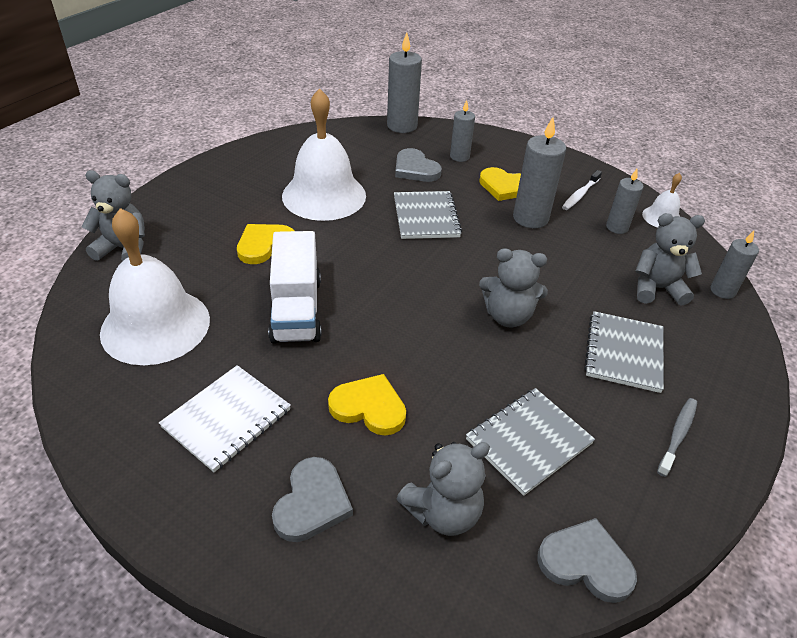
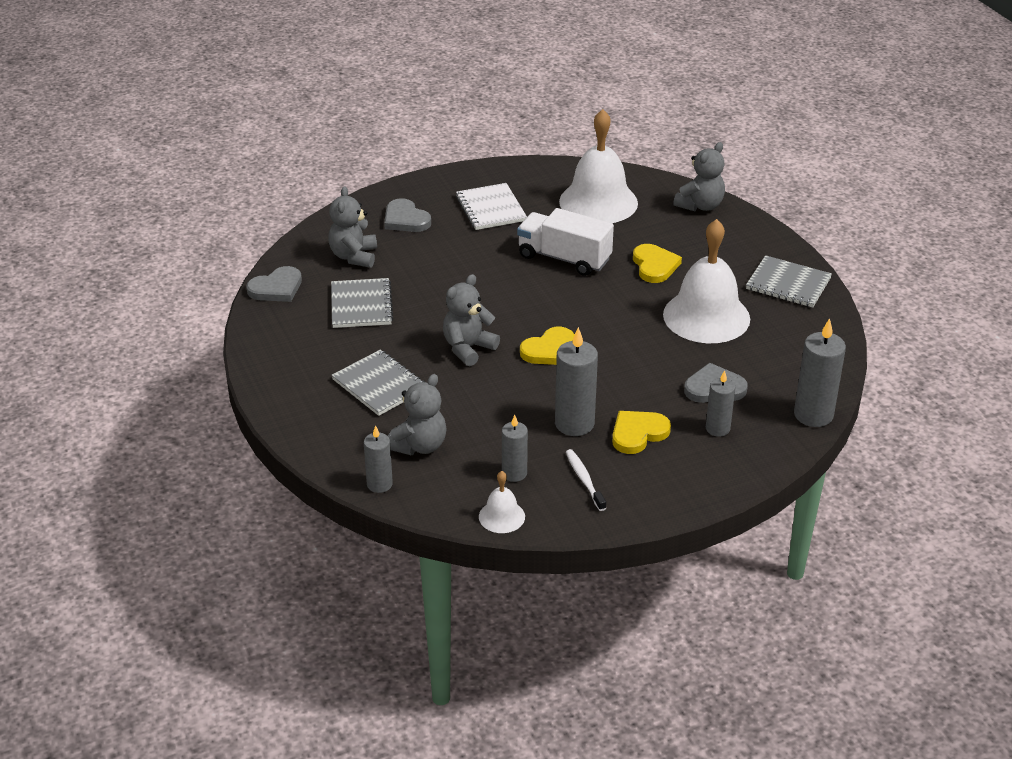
camera: 125 degrees right, 5 degrees down
(369, 407) = (448, 258): yellow heart -> yellow heart (550, 350)
(426, 217) = (627, 361): grey notebook -> grey notebook (788, 284)
(677, 436) = (298, 366): grey toothbrush -> none

